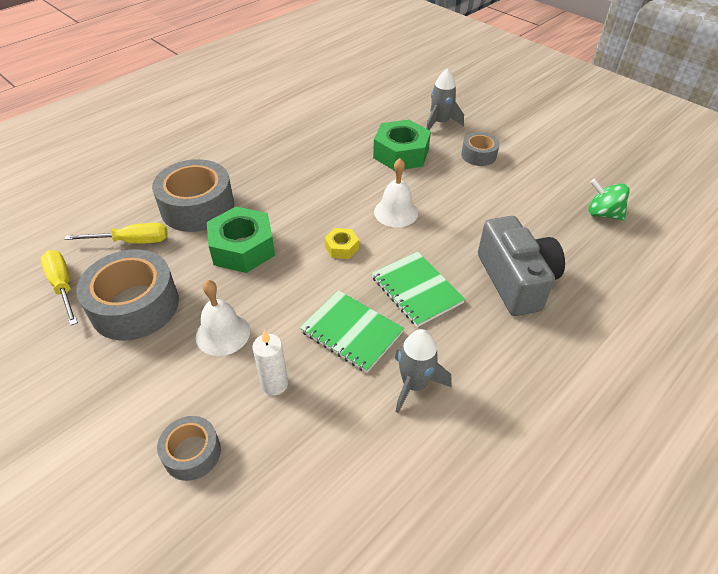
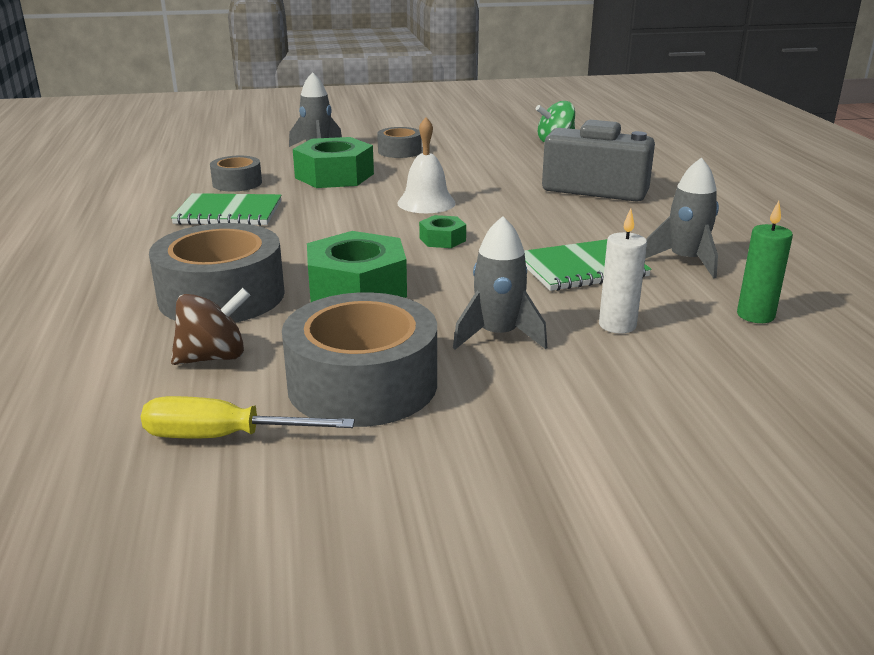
camera: 55 degrees left, 20 degrees down
(132, 241) = (213, 357): yellow screwdriver -> brown spinning top
(192, 453) = (682, 399): grey tape -> grey tape (237, 183)
(223, 333) = (498, 335): white bell -> grey rocket
(341, 247) = (442, 239): yellow nut -> green nut
(345, 458) = (755, 315): none -> green candle
(417, 290) = (557, 226): green notebook -> green notebook (229, 213)

